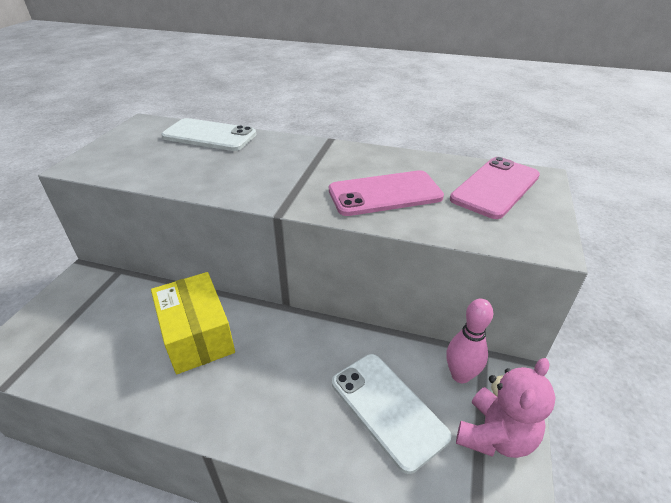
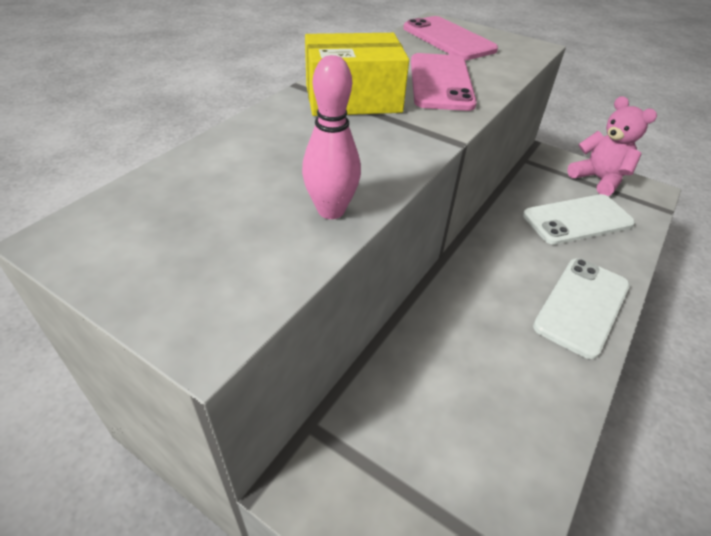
camera: 75 degrees left, 5 degrees up
(197, 335) = (475, 334): yellow box -> yellow box (353, 99)
(209, 135) = (204, 167): white phone -> white phone (582, 306)
(460, 375) = (545, 176): pink bowling pin -> pink bowling pin (331, 210)

